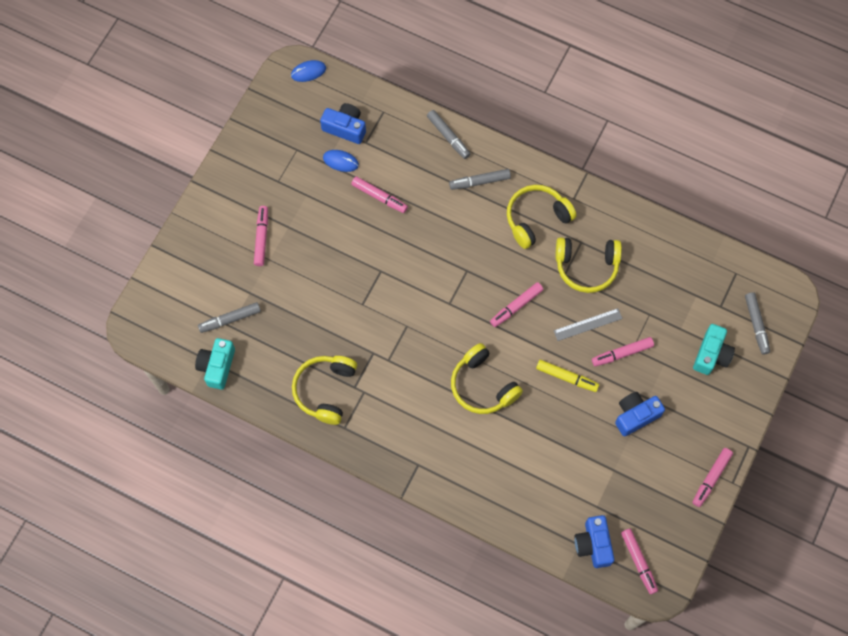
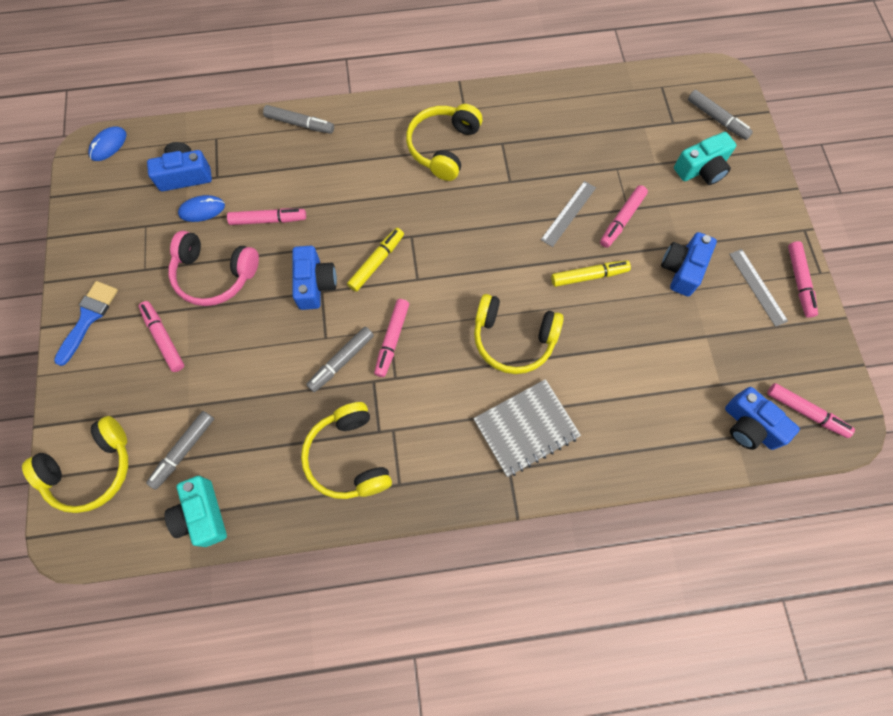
camera: 35 degrees left, 0 degrees up
(224, 193) = (88, 318): none -> blue brush
(319, 214) = (214, 275): none -> pink headphones
(380, 263) = (315, 284): none -> blue camera
(430, 274) = (376, 262): none -> yellow marker
(447, 447) = (526, 428): none -> grey notebook
(480, 182) = (362, 146): grey marker -> grey marker (341, 361)
(516, 306) = (486, 240): pink marker -> pink marker (392, 340)
(586, 267) = (525, 162): yellow headphones -> yellow headphones (91, 470)
(678, 462) = (757, 287): none -> grey ruler
(711, 354) = (701, 169): turquoise camera -> turquoise camera turned 75 degrees clockwise

